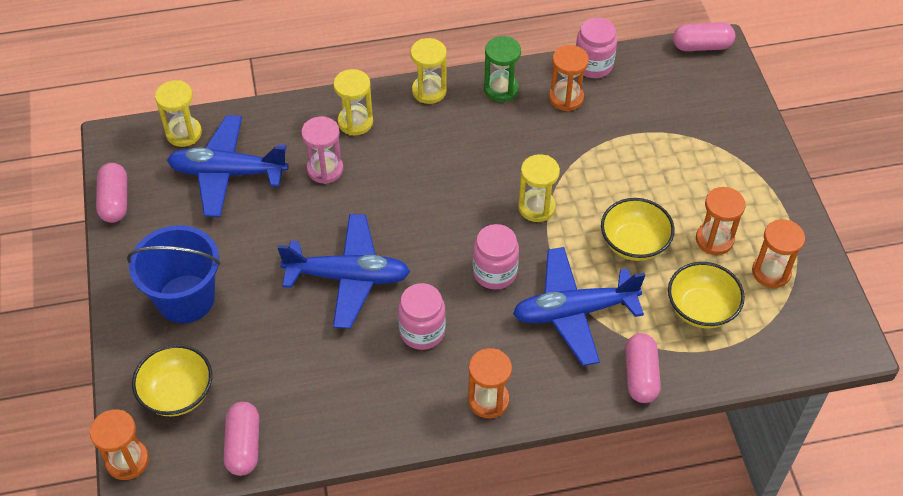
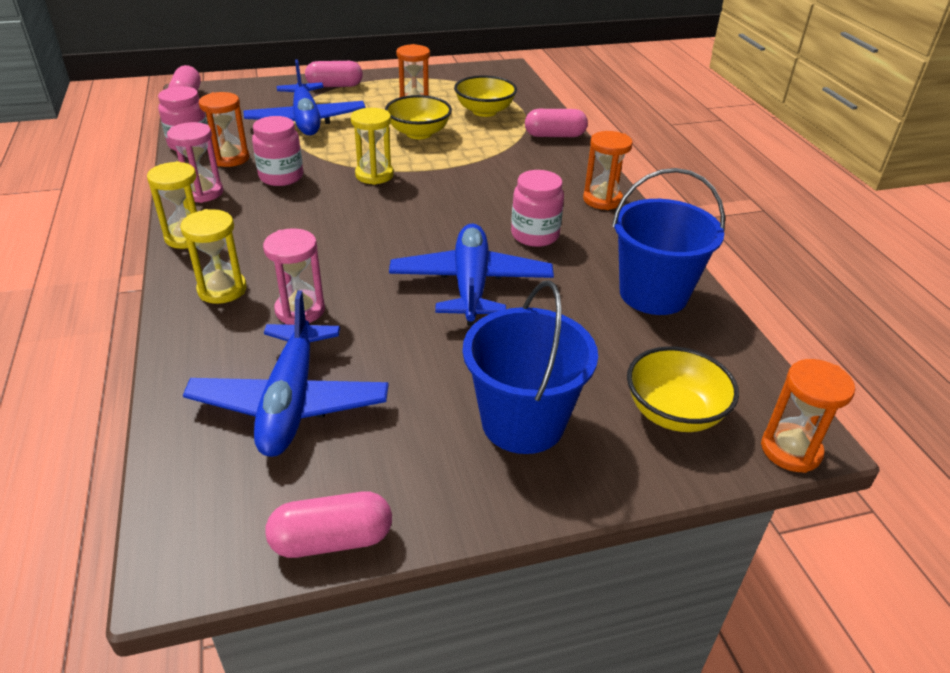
camera: 95 degrees left, 15 degrees down
(184, 133) = (192, 464): yellow hourglass -> none
(243, 445) = (719, 348): pink capsule -> pink capsule (335, 86)
(322, 412) = (653, 294): none -> blue bucket
(495, 272) = (456, 196): pink jar -> pink jar (281, 177)
(501, 89) = (203, 192): green hourglass -> pink hourglass
(574, 312) = (496, 160): blue plane -> blue plane (306, 121)
(771, 272) = (446, 87): orange hourglass -> none

